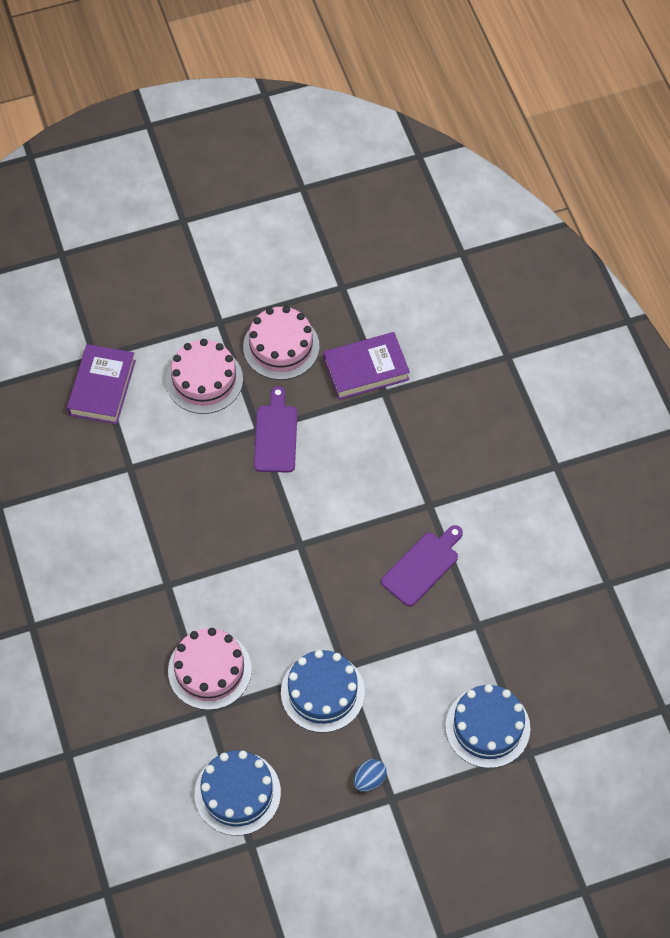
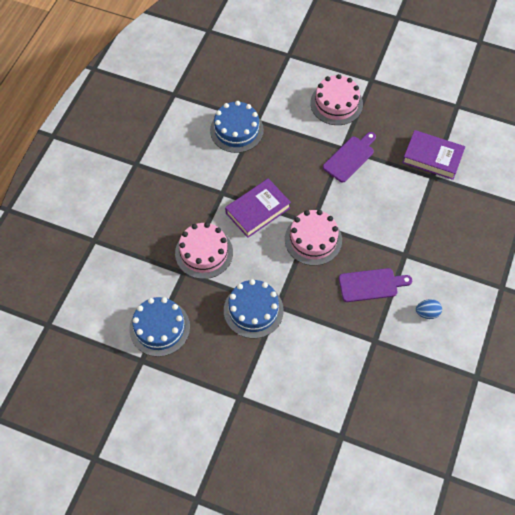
camera: 40 degrees right, 0 degrees up
(102, 387) = (279, 72): purple book -> purple book (258, 210)
(281, 346) = (394, 114): pink cake -> pink cake (313, 239)
(369, 780) = (236, 377): blue egg -> blue egg (427, 313)
(487, 727) = (329, 402): blue cake -> blue cake (236, 130)

